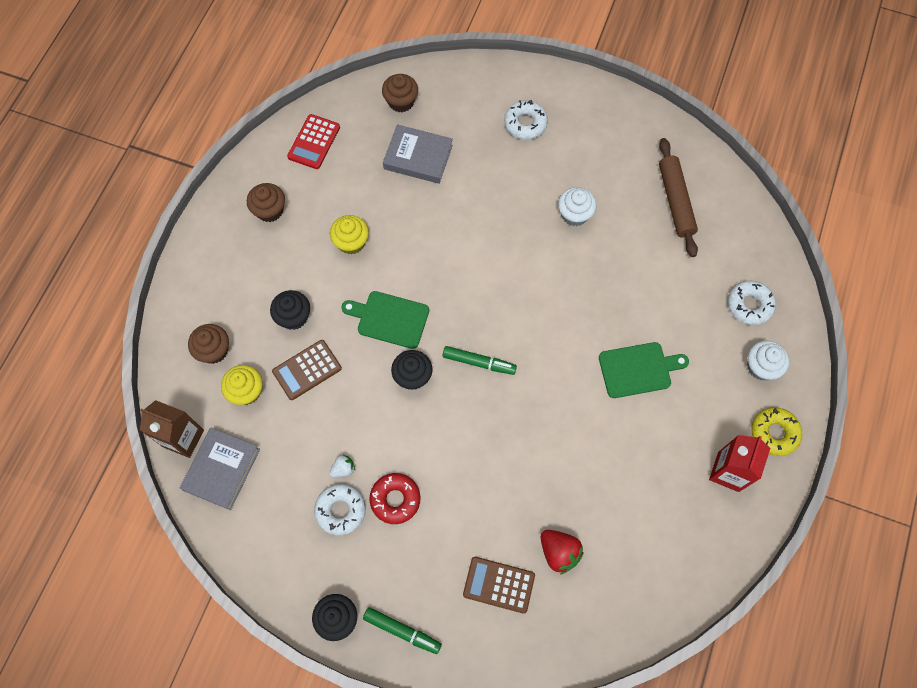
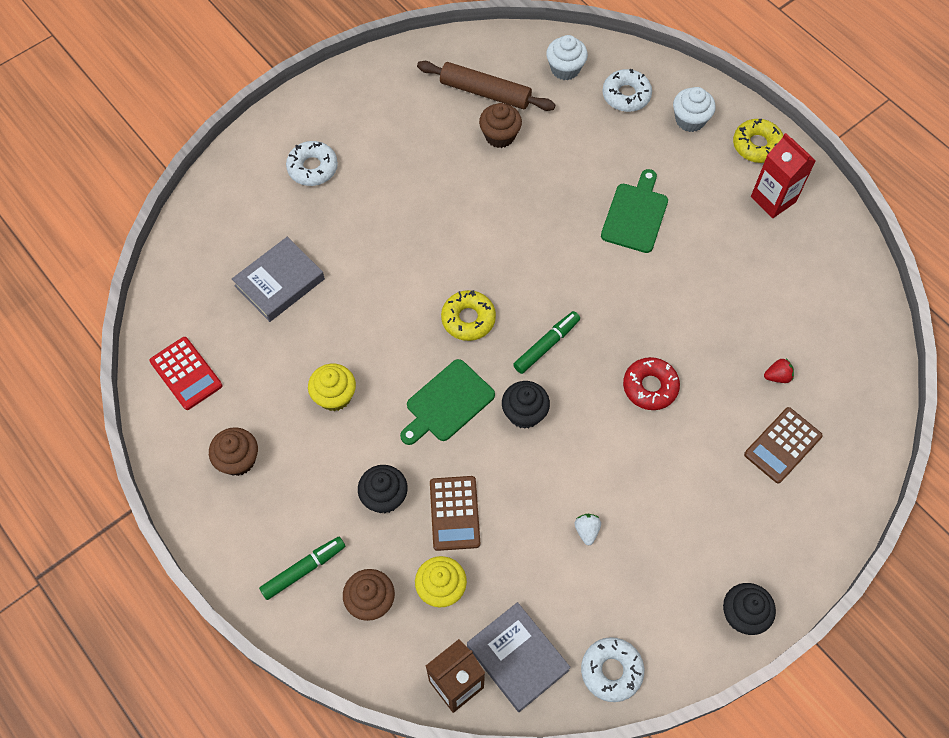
camera: 60 degrees left, 5 degrees down
(341, 510) = (630, 555): white donut -> white donut (611, 671)
(395, 499) = (647, 496): red donut -> red donut (650, 387)
(401, 102) = (201, 265): brown cupcake -> brown cupcake (500, 136)
(402, 630) = (785, 558): green marker -> green marker (303, 570)
(466, 296) = (468, 319): none -> yellow donut
(559, 552) = (777, 376): red strawberry -> red strawberry, size x0.59
(574, 214) = (442, 180): white cupcake -> white cupcake (565, 69)

